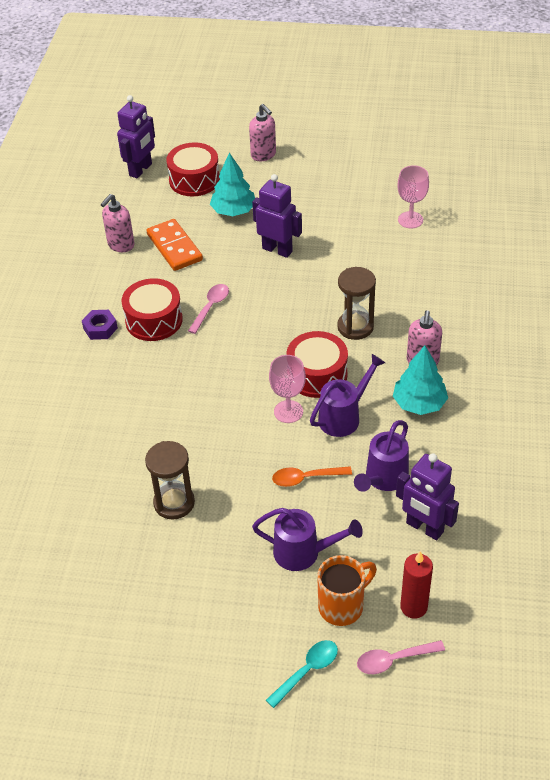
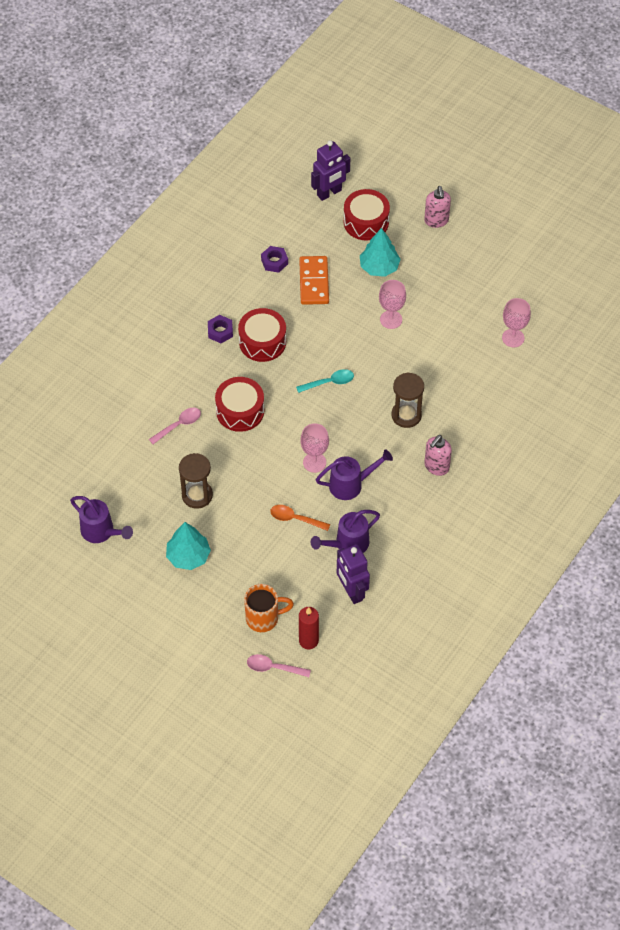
camera: 25 degrees right, 10 degrees up
(121, 245) = (274, 262): pink soap dispenser -> purple nut
(211, 307) = (310, 349): pink spoon -> pink spoon (179, 425)
(277, 250) = (391, 319): purple robot -> pink goblet
(303, 553) = (261, 571): purple watering can -> purple watering can (101, 532)
(307, 671) = (216, 648): turquoise spoon -> turquoise spoon (329, 382)
(317, 375) = (353, 442): red drum -> red drum (240, 411)
(419, 403) = (411, 499): turquoise tree -> turquoise tree (188, 556)

